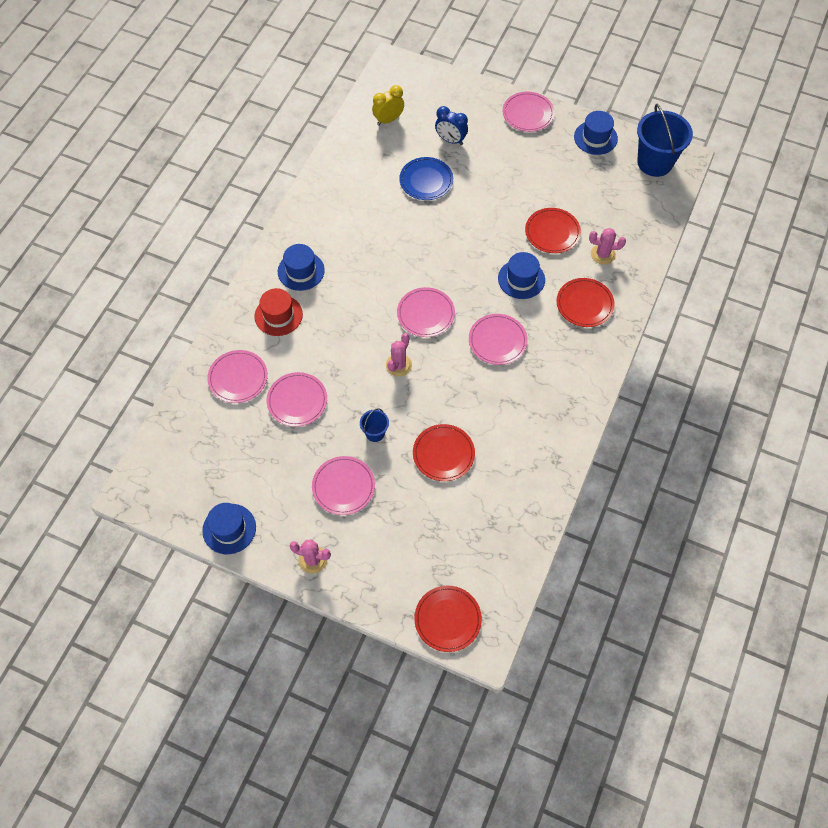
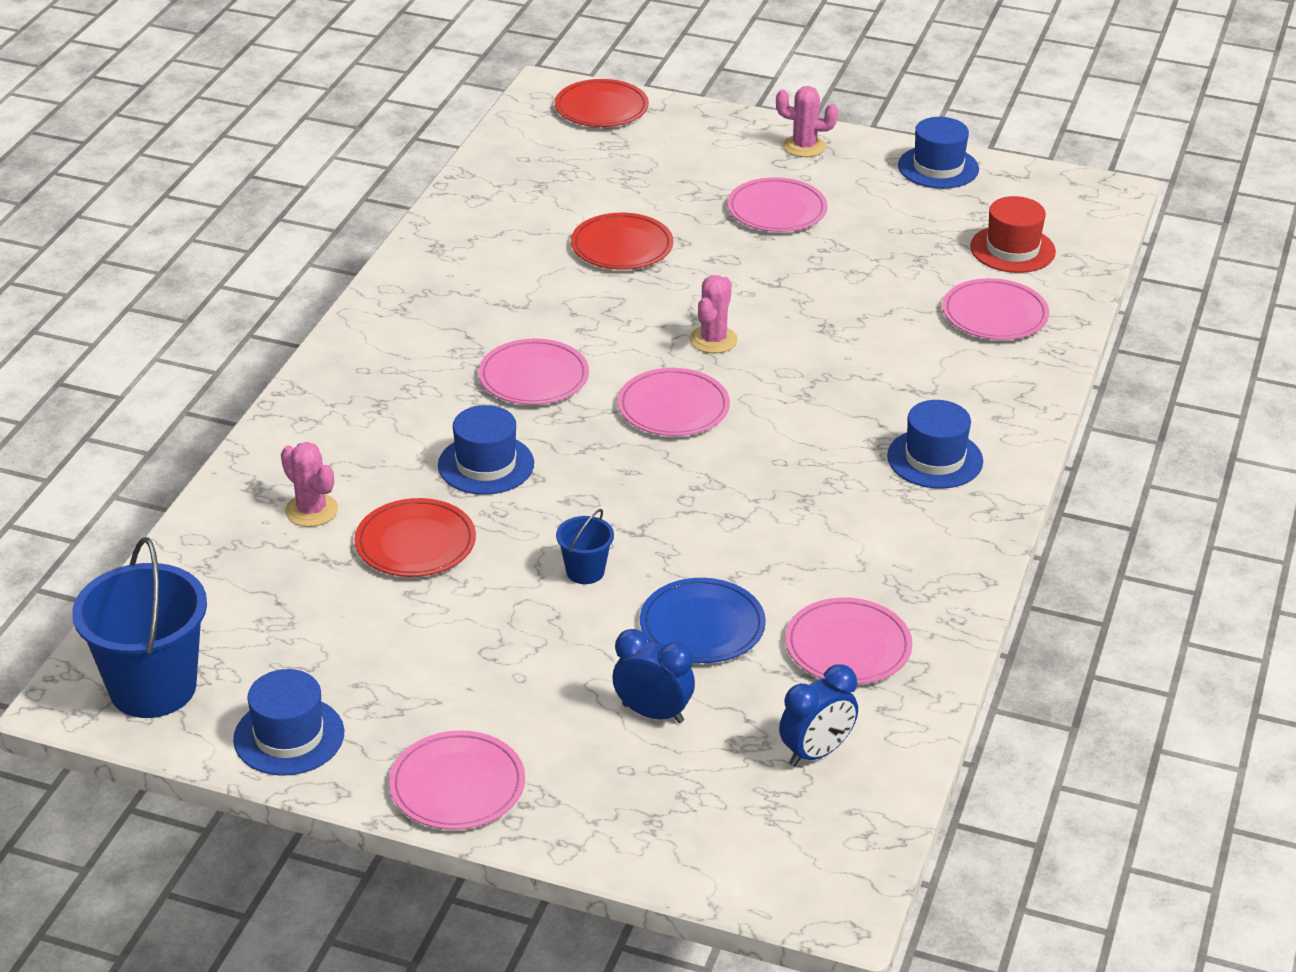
camera: 175 degrees right, 25 degrees down
(278, 315) = (954, 394): red hat -> red hat (1012, 249)
(297, 401) = (881, 293): pink plate -> pink plate (848, 646)
(375, 433) = (739, 263): blue bucket -> blue bucket (585, 571)
(388, 120) = (816, 752): yellow clock -> blue clock
(584, 304) = (361, 433): red plate -> none
(603, 254) = (311, 510): pink cactus -> pink cactus turned 45 degrees clockwise

